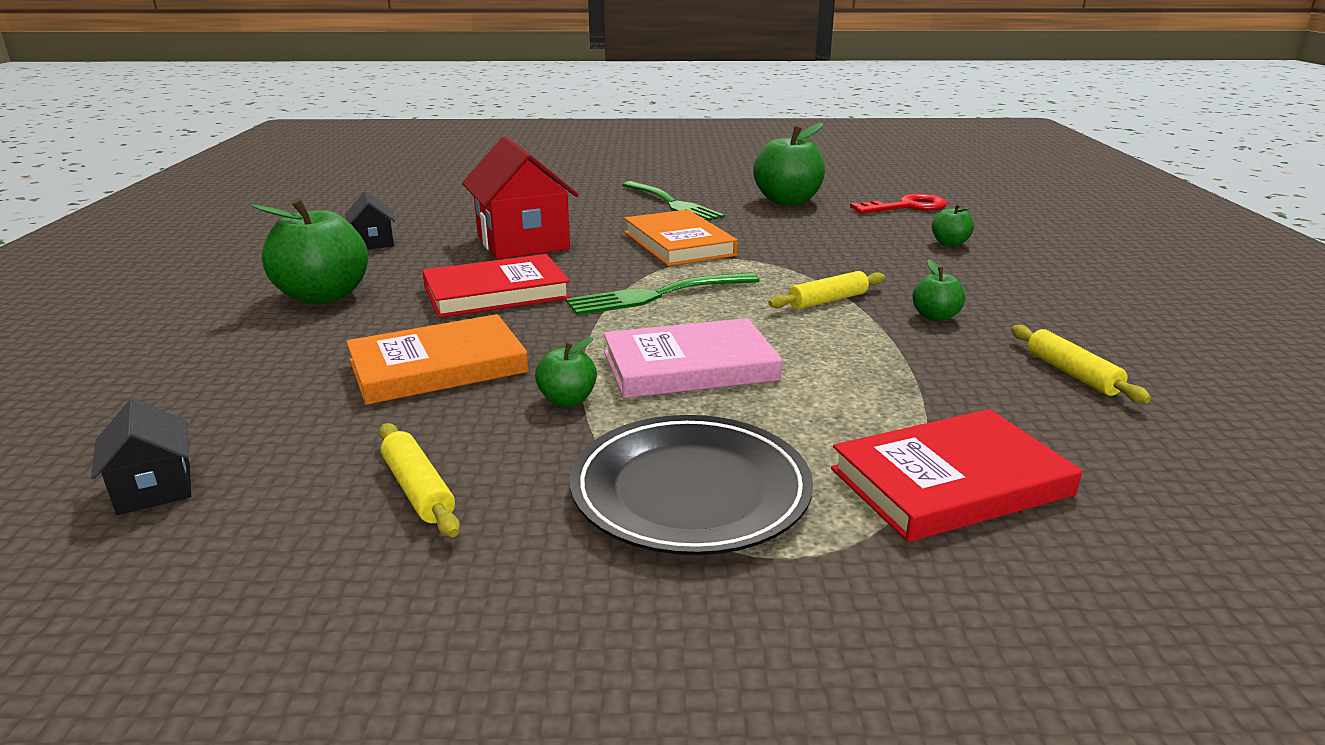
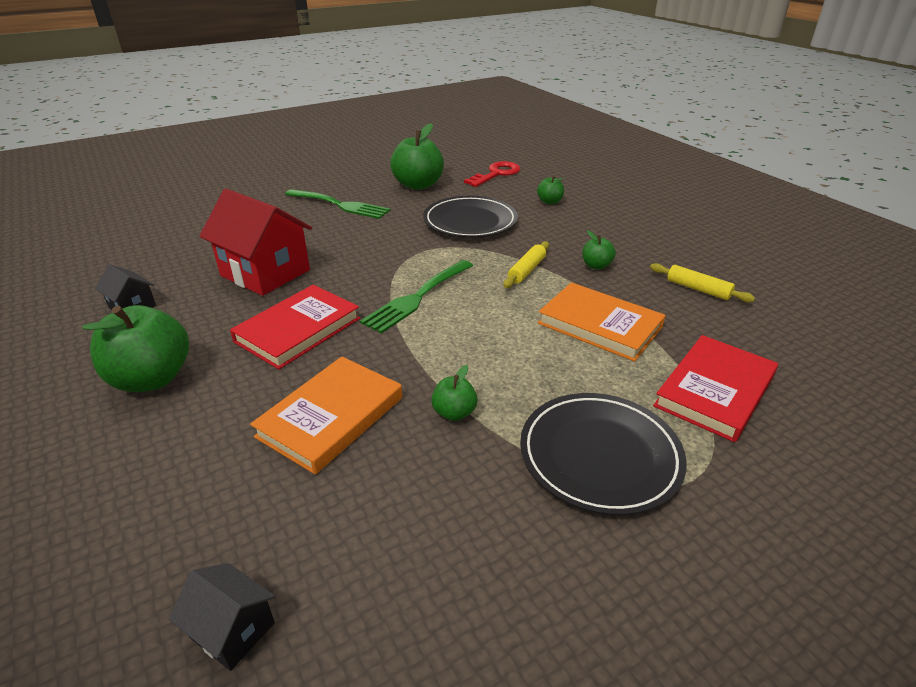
camera: 30 degrees left, 10 degrees up
(418, 489) = (438, 532): yellow rolling pin -> none
(679, 244) = (384, 244): orange book -> orange book (599, 325)
(689, 366) = (500, 354): pink book -> none
(811, 243) = (470, 221): none -> black plate

